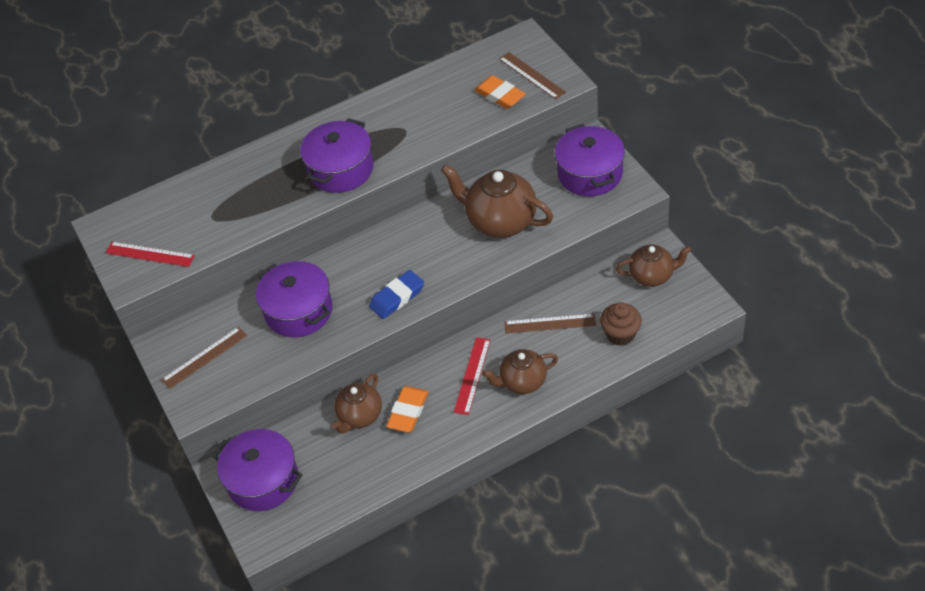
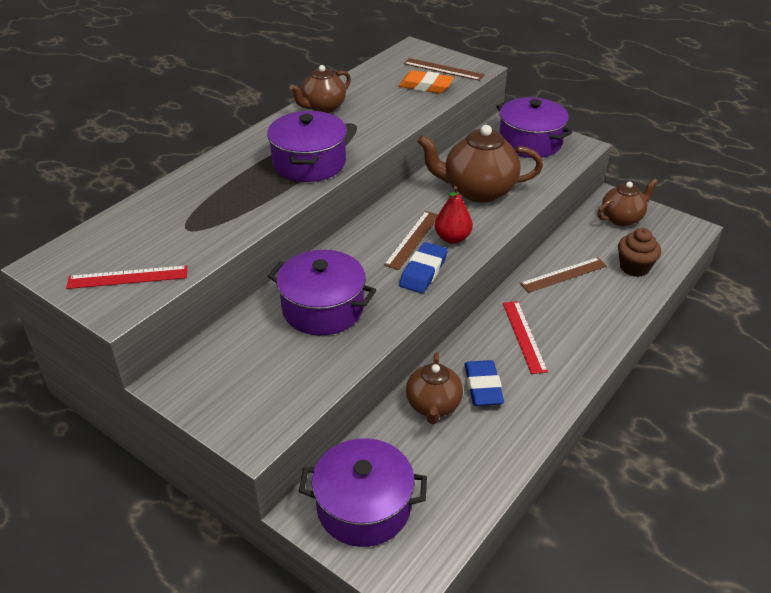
camera: 30 degrees left, 10 degrees down
(204, 357) = (236, 381): brown ruler -> brown ruler (412, 239)
(408, 411) = (483, 386): orange eraser -> blue eraser
(443, 269) = (452, 238): none -> red pear
(522, 382) = (577, 329): brown teapot -> brown teapot (323, 107)

